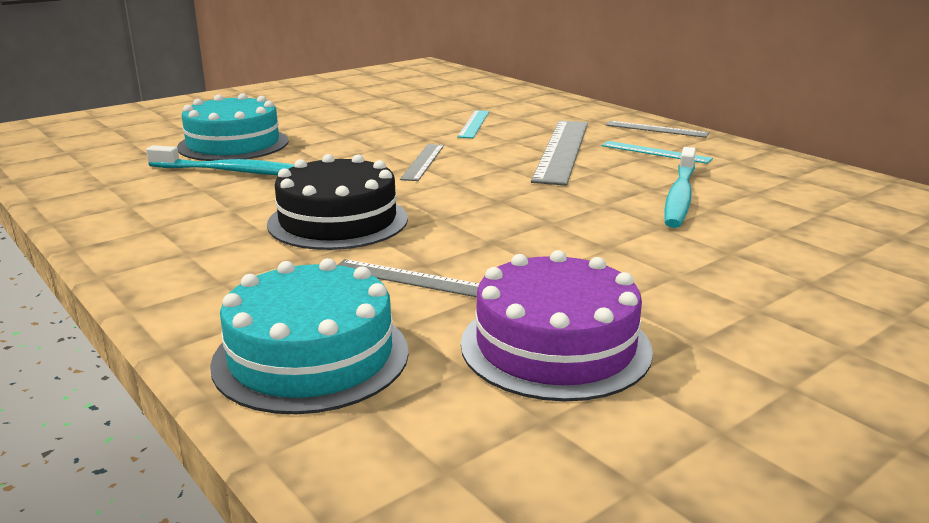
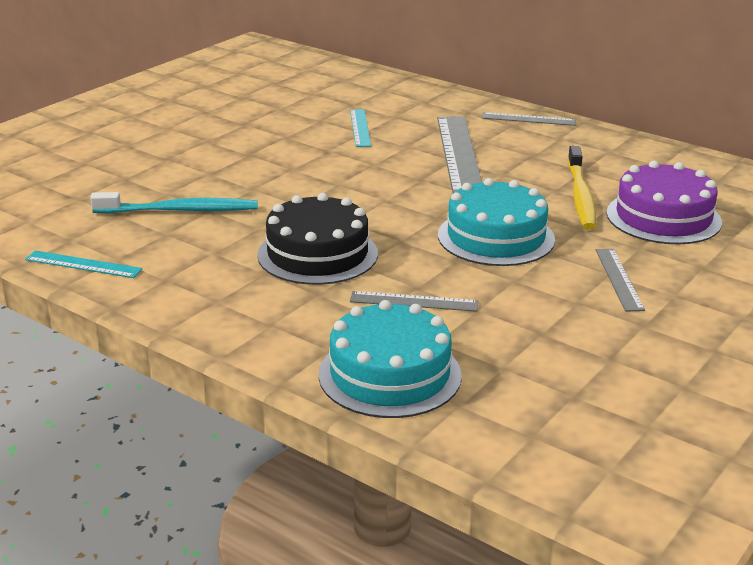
camera: 15 degrees left, 5 degrees up
(233, 144) = (148, 176): turquoise cake -> turquoise cake (496, 237)
(423, 162) = (344, 180): grey ruler -> grey ruler (619, 279)
(555, 346) = (553, 343): purple cake -> purple cake (663, 217)
(655, 152) = (540, 148): turquoise ruler -> turquoise ruler (83, 264)
(679, 196) = (580, 196): turquoise toothbrush -> yellow toothbrush

